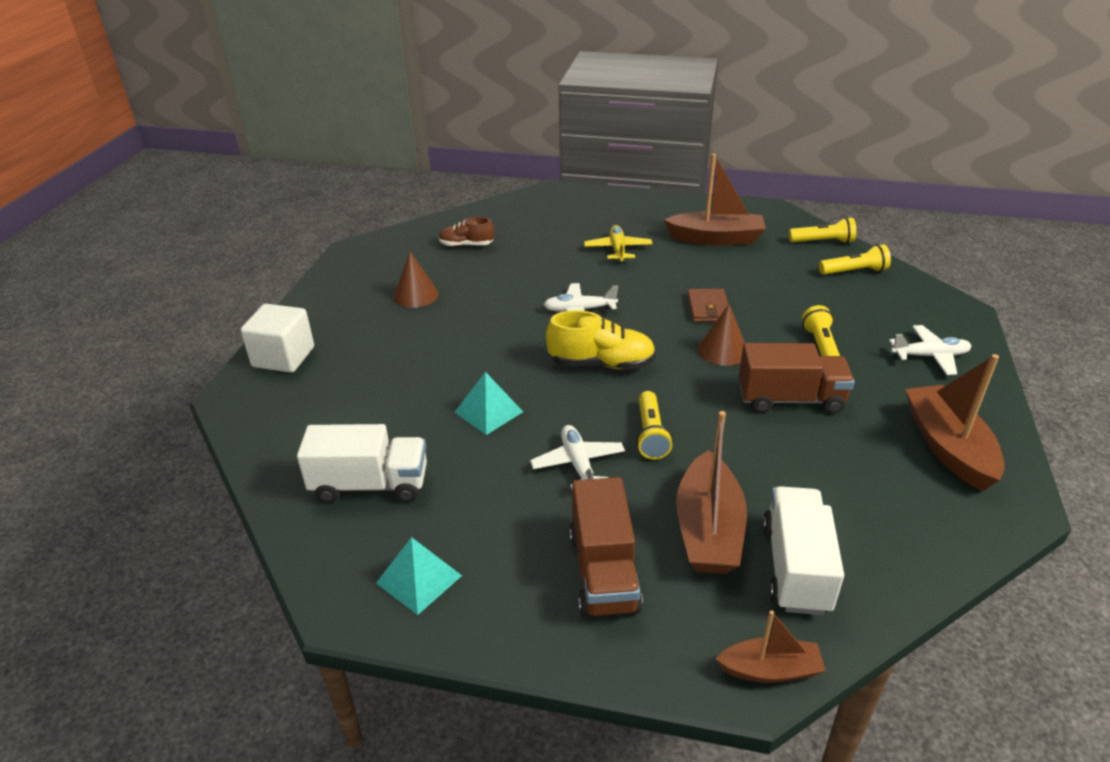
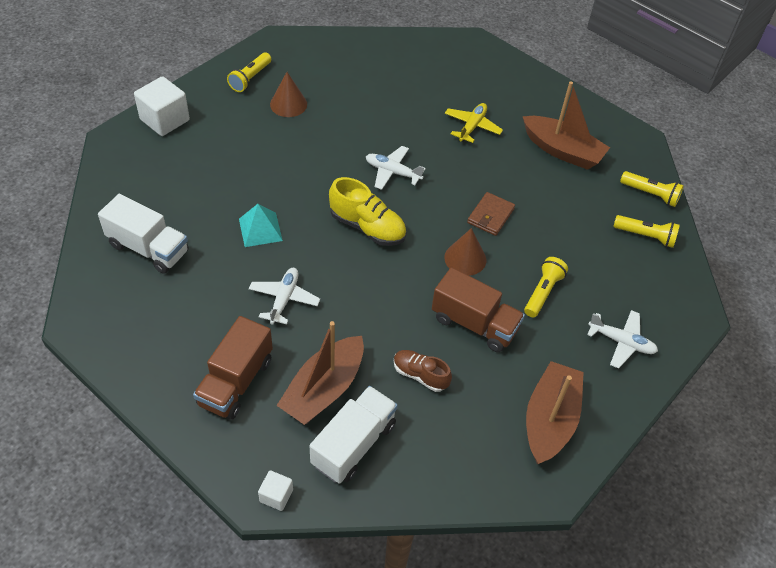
camera: 25 degrees right, 15 degrees up
(419, 579) = (129, 328): turquoise pyramid -> none
(466, 245) = (361, 71): brown shoe -> brown shoe (420, 375)
(650, 434) = (350, 301): yellow flashlight -> yellow flashlight (250, 78)
(770, 670) = (276, 496): brown boat -> white cube

